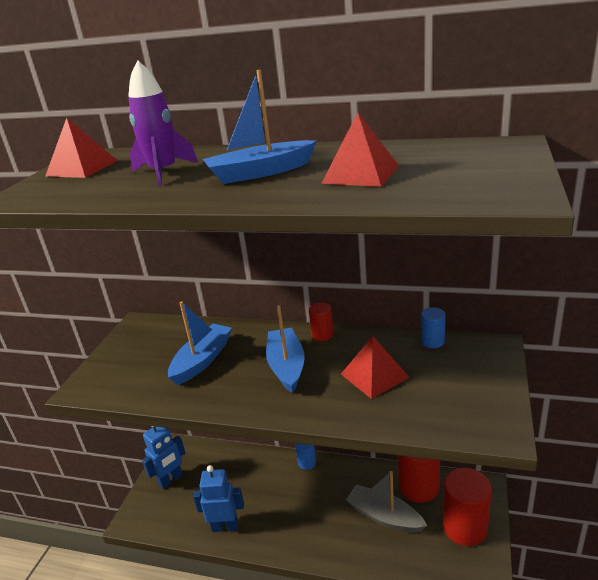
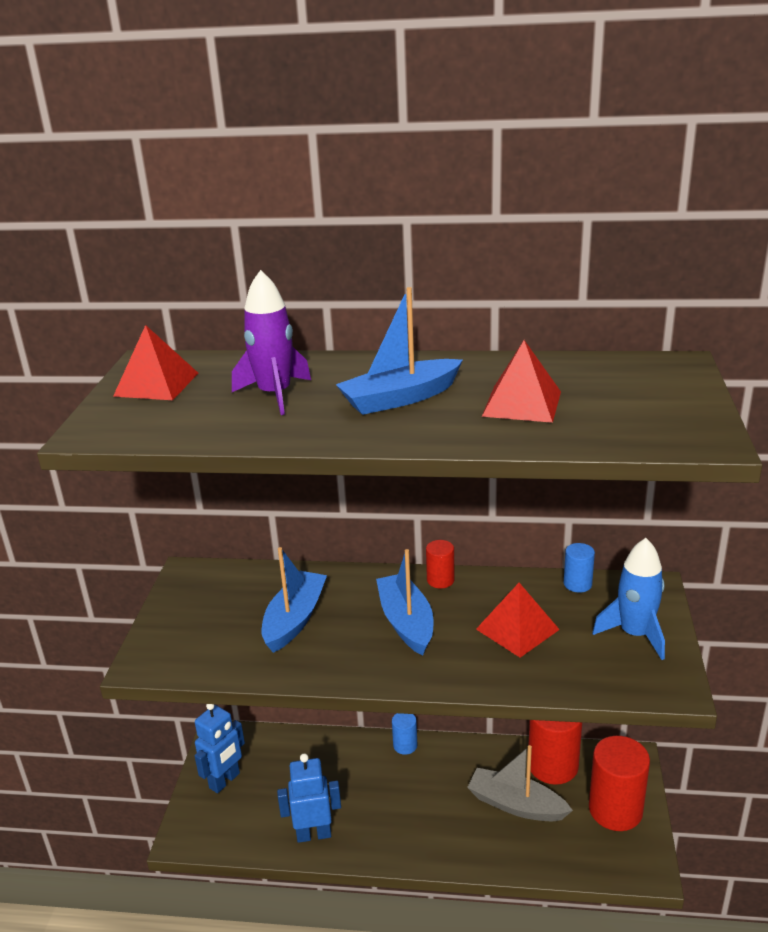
camera: 10 degrees left, 0 degrees up
(473, 384) = (635, 634): none -> blue rocket

